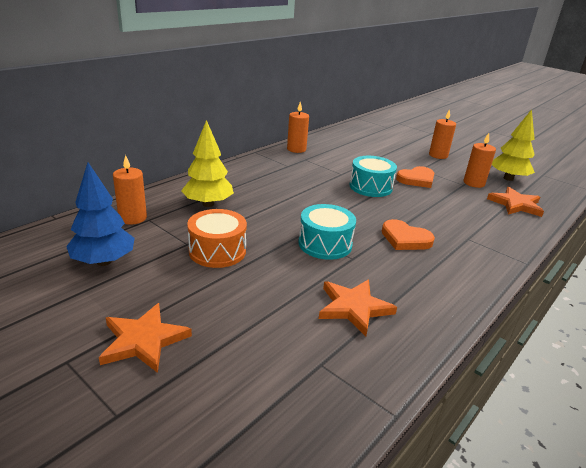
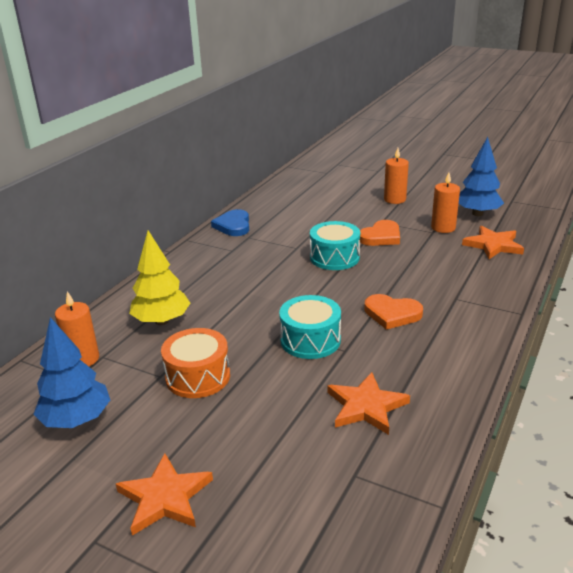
camera: 10 degrees left, 0 degrees up
(296, 149) = (233, 225): orange candle -> blue heart
(508, 178) = (477, 214): yellow tree -> blue tree

